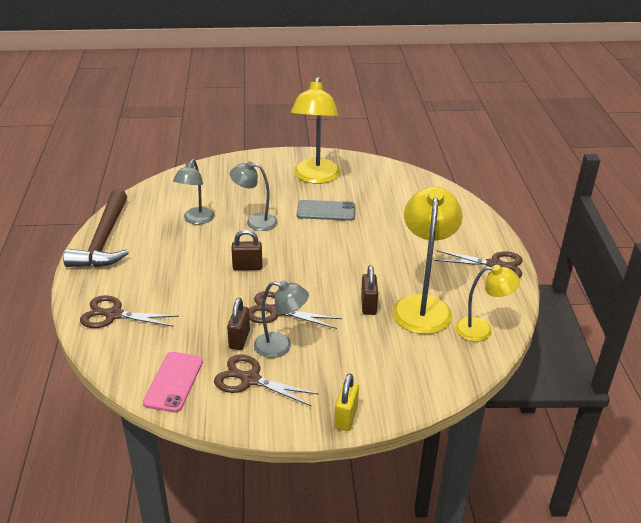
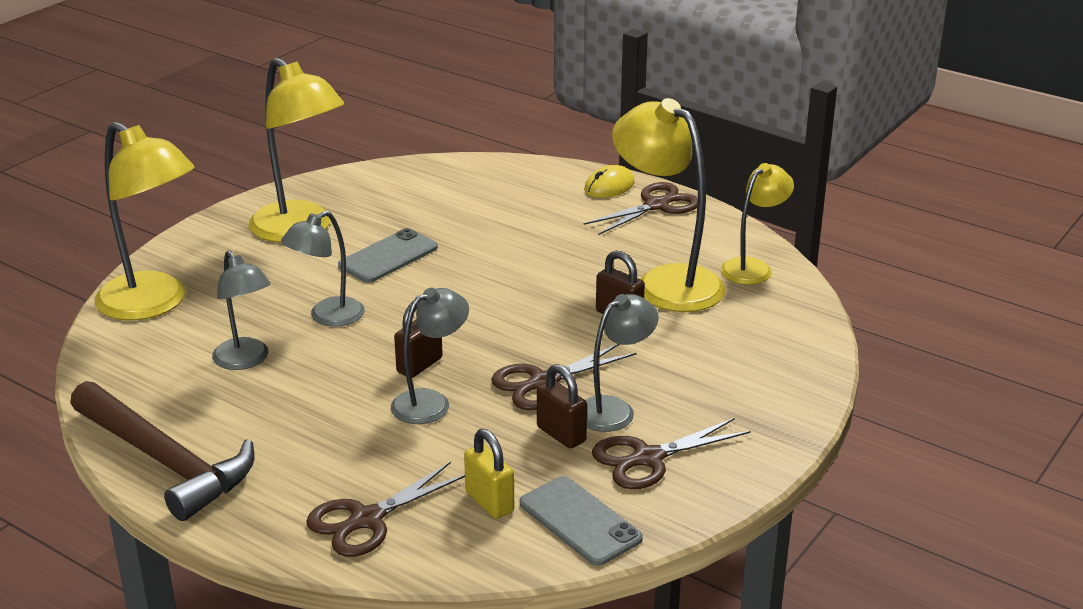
camera: 50 degrees left, 5 degrees down
(173, 382) = (579, 521): pink phone -> grey phone
(210, 176) = (153, 304): none -> yellow lamp
(221, 286) = (431, 402): none -> grey lamp
(346, 417) = (792, 419): yellow padlock -> yellow padlock (489, 502)
(489, 240) = (609, 186): none -> yellow mouse

